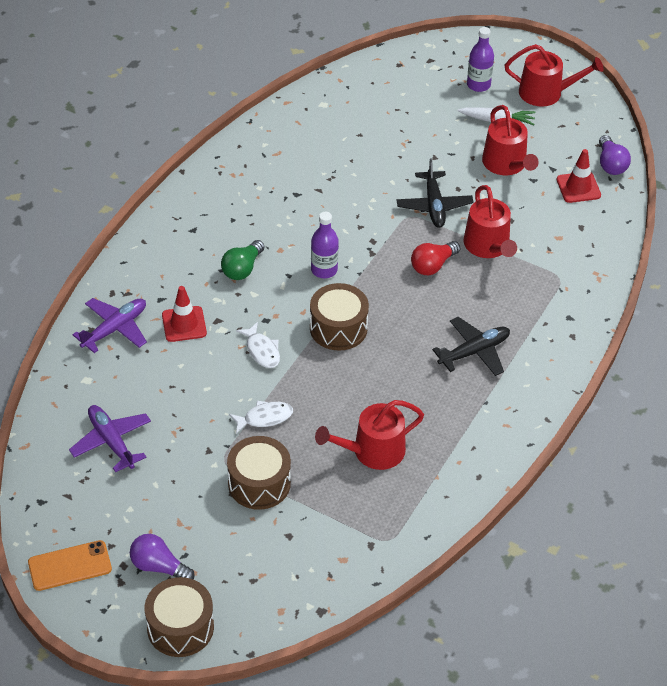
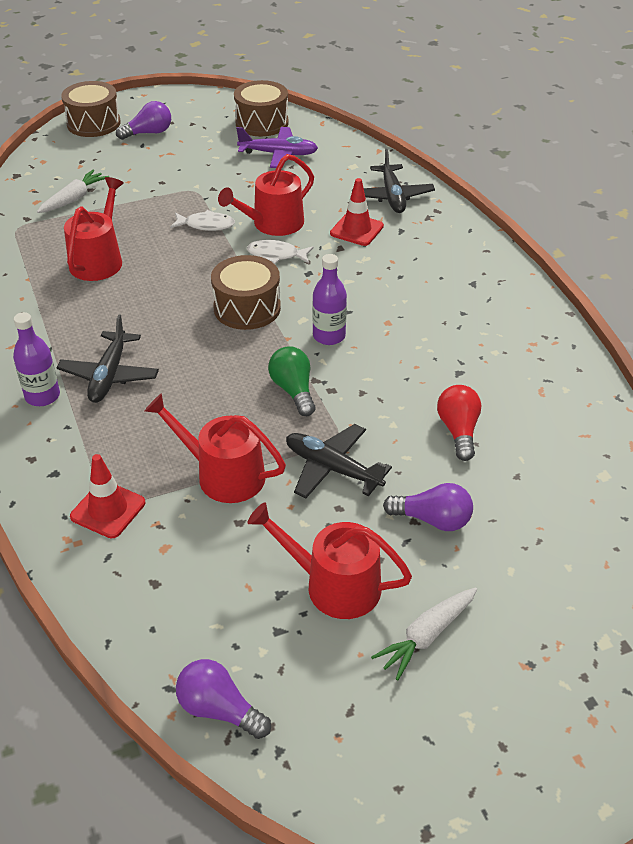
camera: 130 degrees right, 5 degrees down
(70, 566) = (199, 105): orange phone -> none
(115, 329) = (392, 196): purple plane -> black plane
(242, 269) = (387, 288): green light bulb -> green light bulb (293, 390)
(259, 483) = (151, 196): brown drum -> brown drum (262, 123)
(264, 418) = (206, 225): white fish -> white fish turned 105 degrees counterclockwise
(314, 535) = (74, 199): none -> white carrot
(426, 151) = (433, 520): none -> purple light bulb
(433, 265) = (247, 413): red light bulb -> red light bulb (458, 430)
(478, 85) = (523, 668): purple bottle -> purple bottle (42, 396)
(546, 93) = (438, 747): red watering can -> red watering can (273, 224)
(578, 187) = (218, 633): red traffic cone -> red traffic cone (108, 510)

